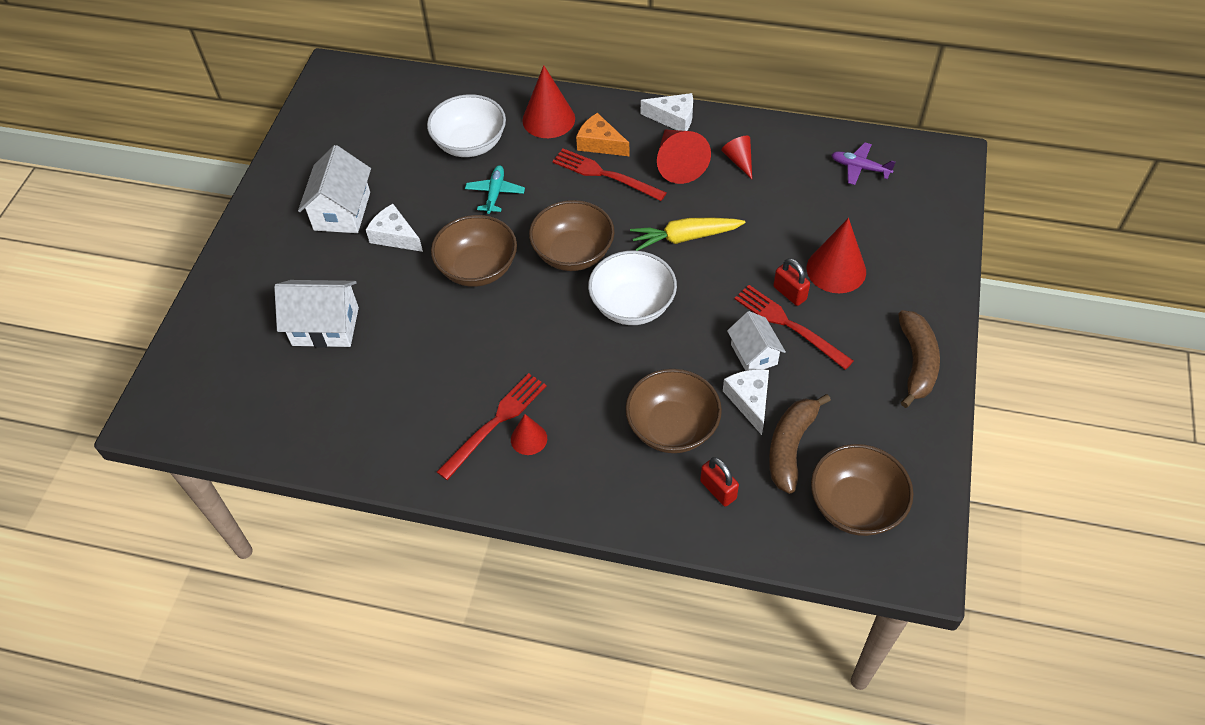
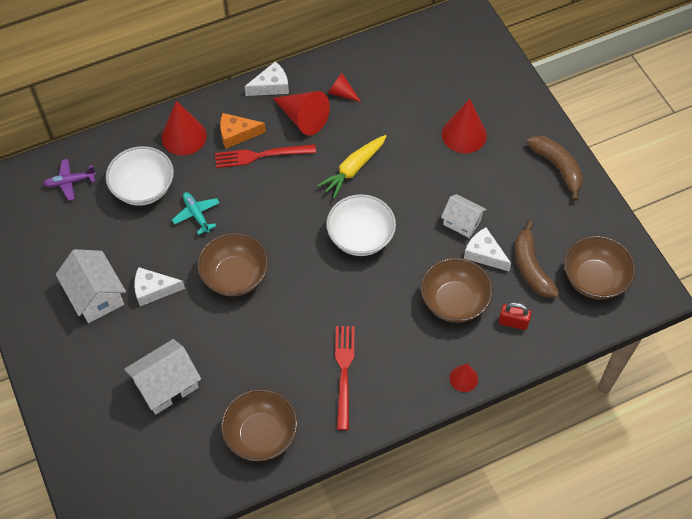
camera: 40 degrees left, 5 degrees up
(529, 439) = (374, 368): red cone -> red cone (463, 378)
(573, 253) = (290, 225): brown bowl -> brown bowl (261, 434)
(789, 293) = (449, 168): red padlock -> none
(789, 325) = (467, 189): red fork -> none
(859, 168) = (421, 54): purple plane -> purple plane (70, 182)

